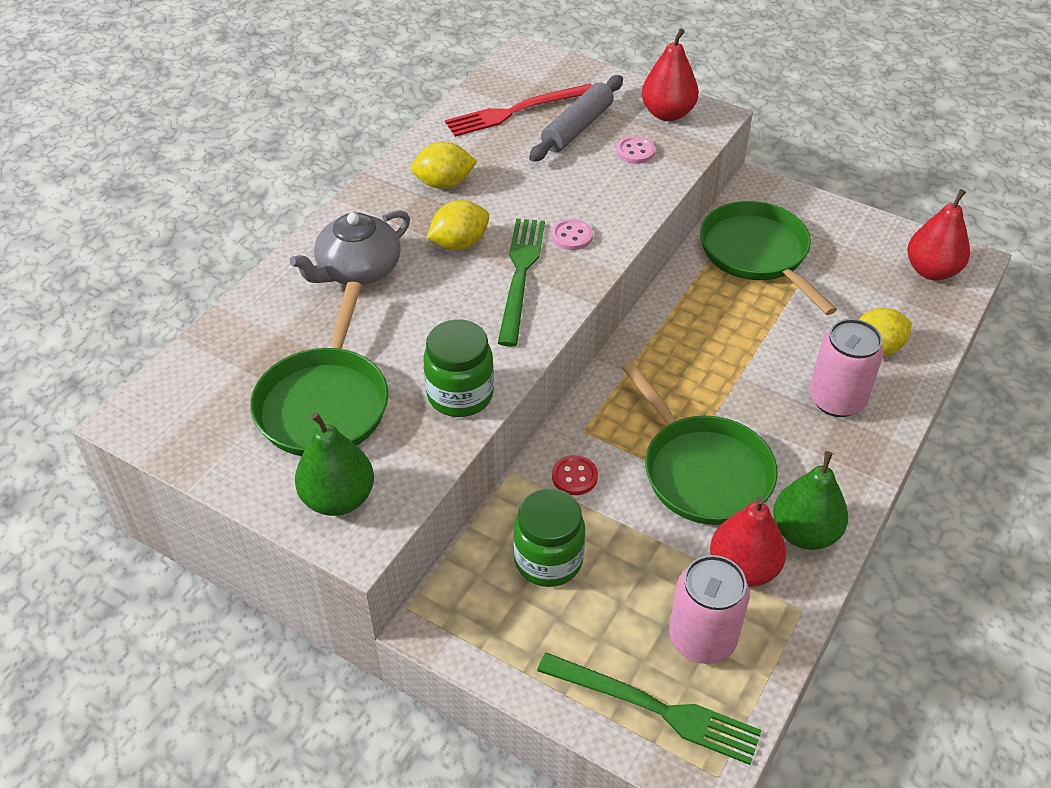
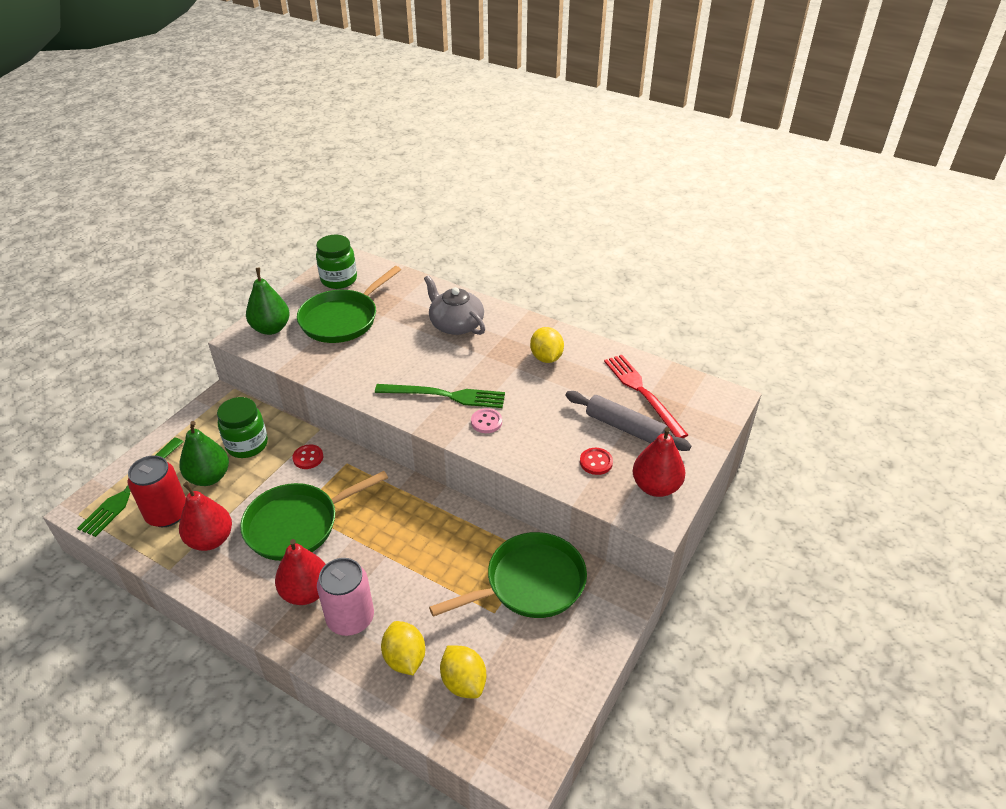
camera: 90 degrees right, 5 degrees down
(324, 403) = (342, 319): green pan -> green pan turned 60 degrees counterclockwise
(459, 243) = (479, 366): yellow lemon -> yellow lemon (463, 682)
(460, 395) = (337, 370): green jar -> green jar (339, 280)
(635, 152) = (596, 462): pink button -> red button
(702, 638) = (167, 514): pink can -> red can
(804, 533) = (228, 578): green pear -> green pear (209, 477)
(931, 271) = (508, 730): red pear -> red pear (306, 592)

